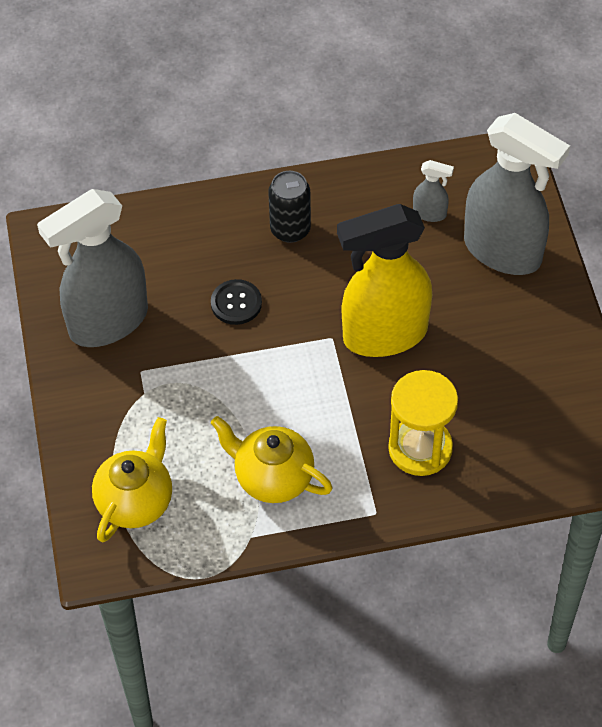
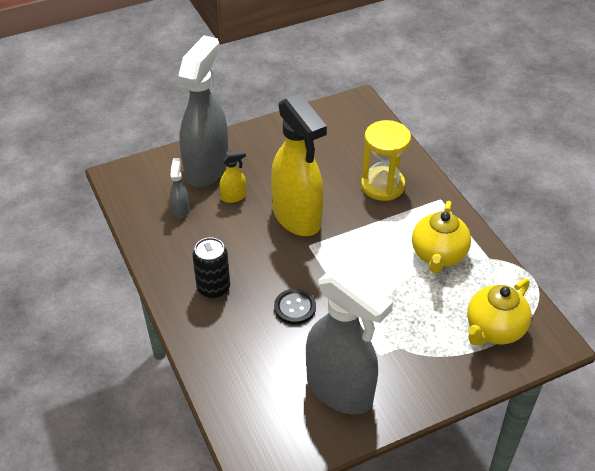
camera: 105 degrees left, 10 degrees down
(136, 501) = (494, 330): yellow teapot -> yellow teapot turned 60 degrees counterclockwise
(440, 272) = (234, 197): none -> yellow spray bottle

